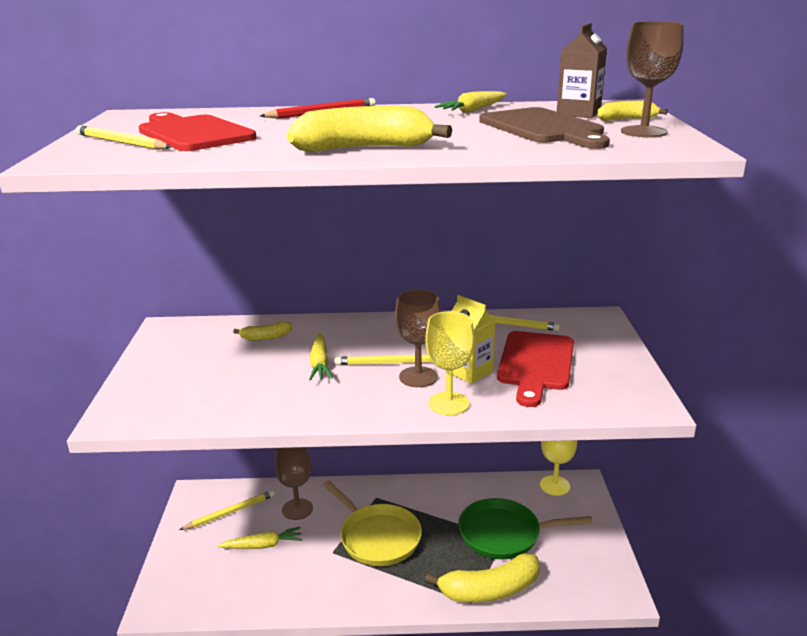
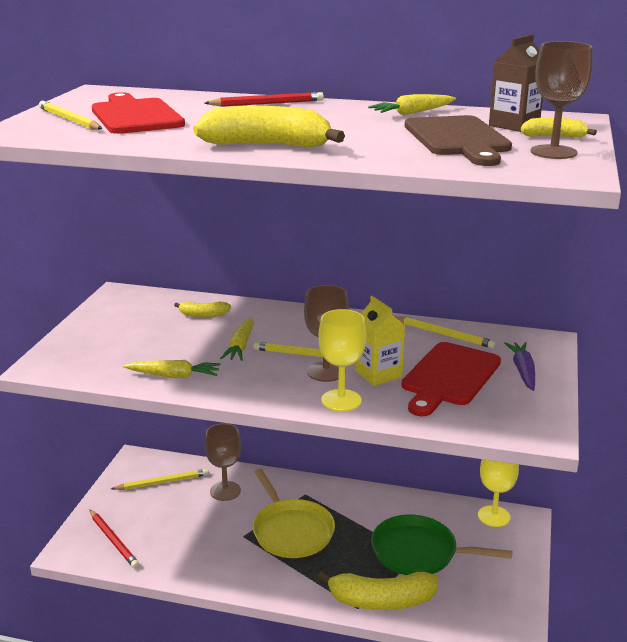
camera: 15 degrees right, 0 degrees up
(200, 585) = (114, 540): none -> red pencil
(263, 545) = (181, 517): yellow carrot -> yellow carrot (174, 376)
(597, 348) = (522, 371): none -> purple carrot

